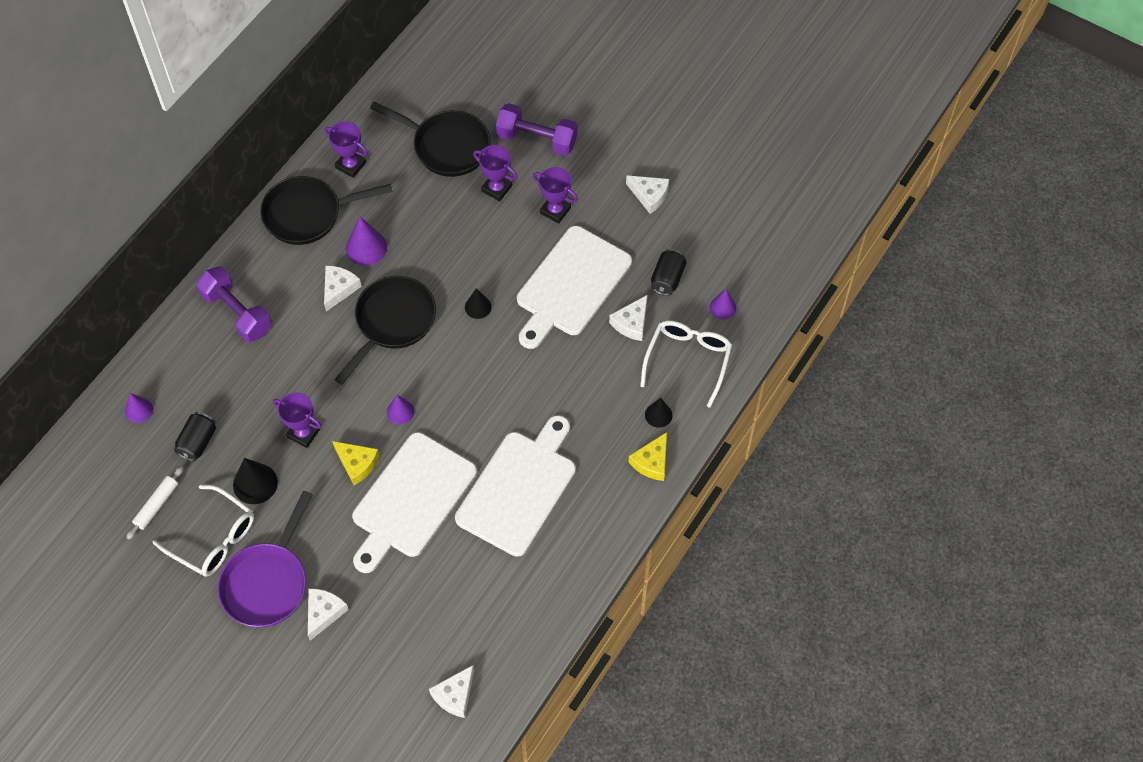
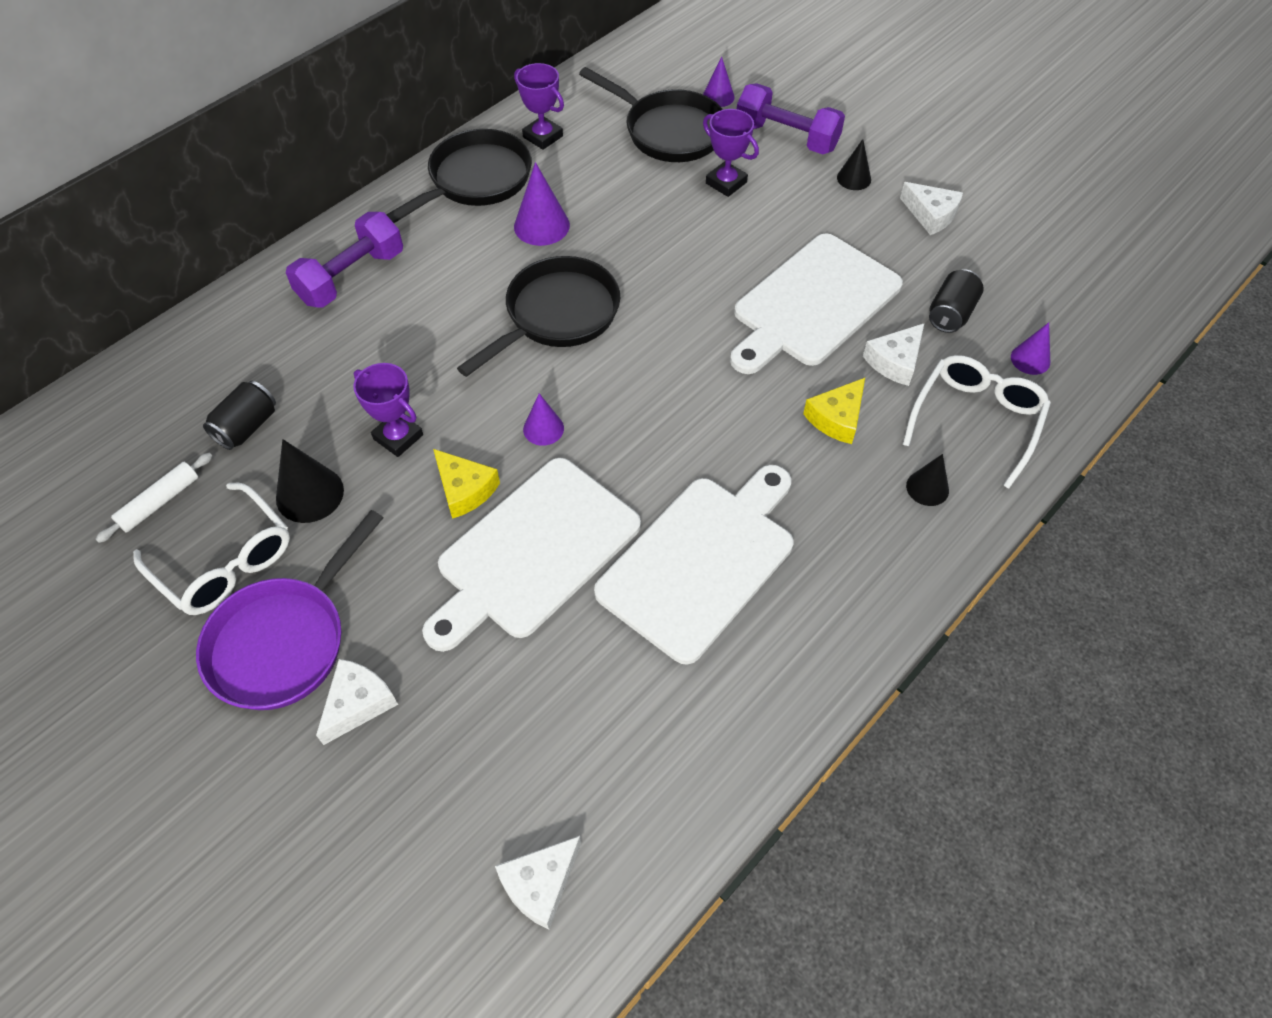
camera: 10 degrees right, 5 degrees down
(139, 410) = (181, 375): purple cone -> purple cone (718, 96)
(237, 313) = (351, 277): purple dumbbell -> purple dumbbell turned 75 degrees clockwise
(308, 214) = (475, 180): black pan -> black pan turned 135 degrees clockwise
(339, 289) = (494, 267): white cheese -> none
(478, 307) = (678, 313): black cone -> black cone (854, 178)
(555, 210) = (801, 216): purple trophy -> none
(652, 462) = (913, 553): yellow cheese -> yellow cheese (837, 418)

